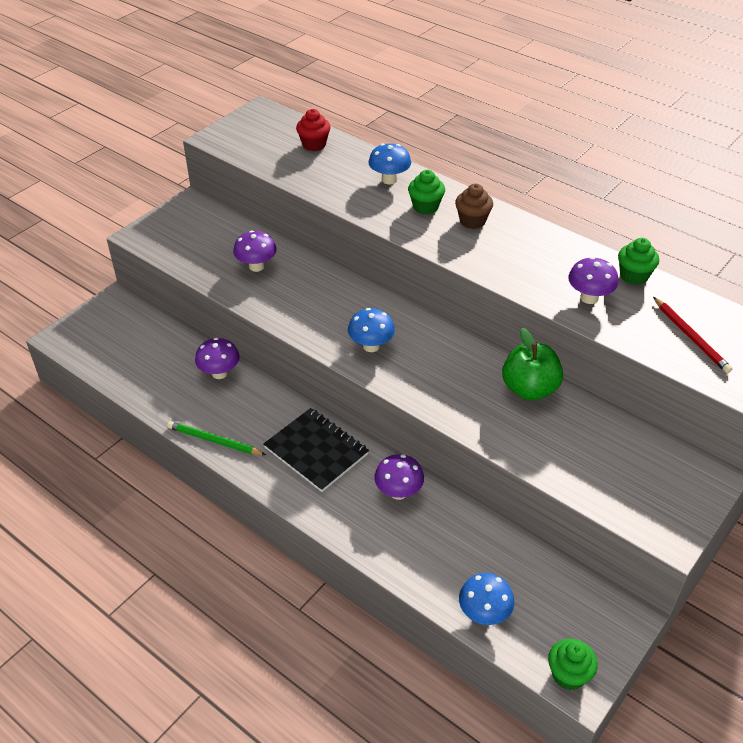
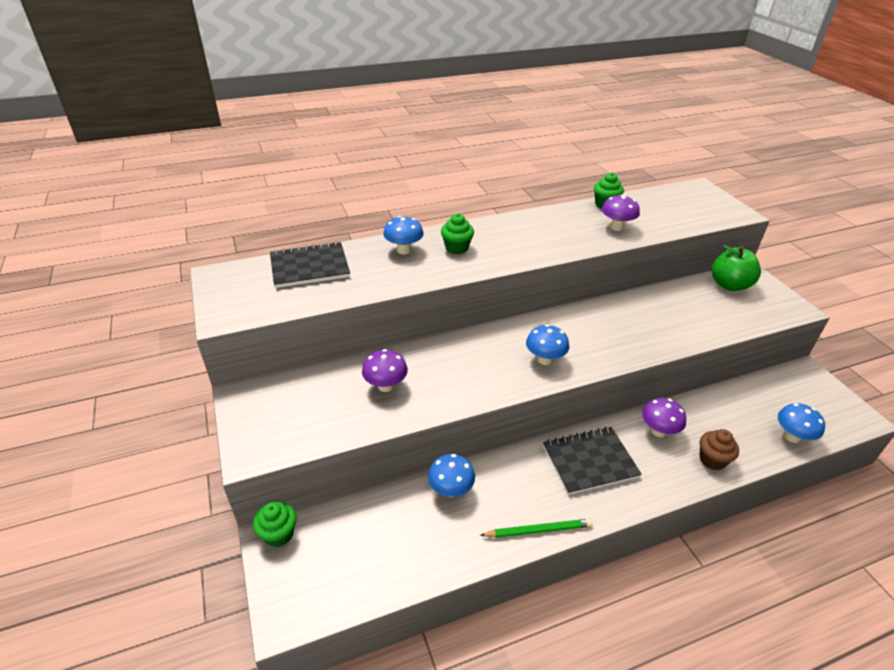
camera: 60 degrees left, 5 degrees down
(214, 441) = (538, 530): green pencil -> green pencil turned 150 degrees counterclockwise
(219, 373) = (451, 490): purple mushroom -> blue mushroom
(314, 145) = (309, 267): red cupcake -> black notebook
(472, 221) = (494, 236): brown cupcake -> brown cupcake (712, 460)
(529, 389) = (639, 305): green apple -> green apple (729, 285)
(568, 675) = (852, 419): green cupcake -> green cupcake (279, 534)
(691, 337) = (677, 211): red pencil -> none

